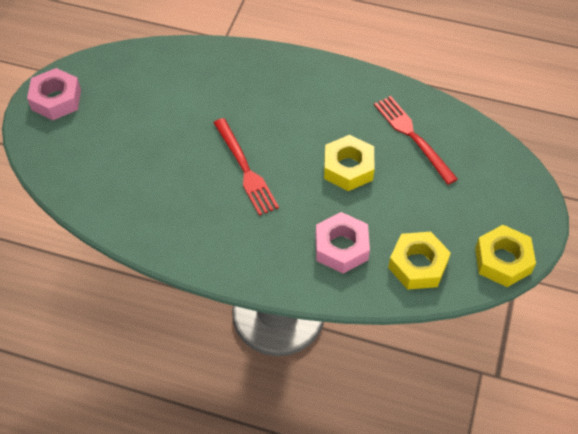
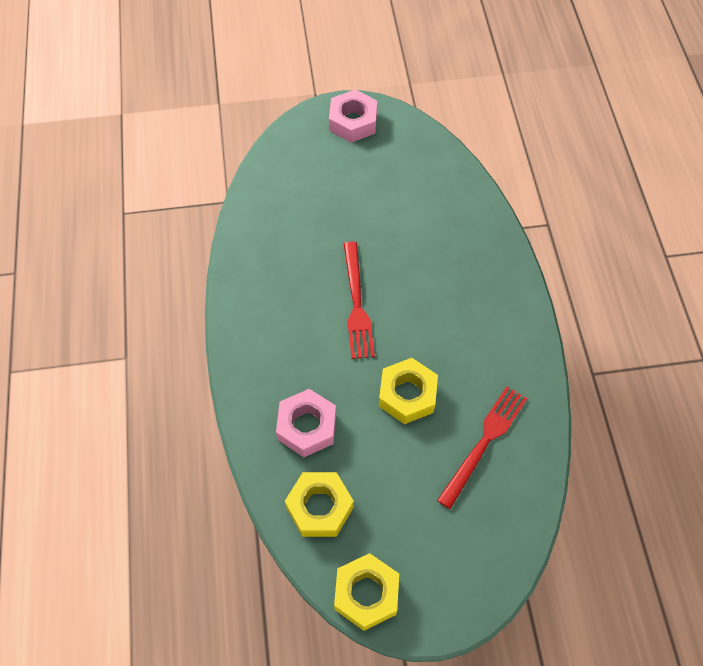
camera: 65 degrees right, 5 degrees up
(245, 169) = (356, 304): red fork -> red fork turned 45 degrees counterclockwise

